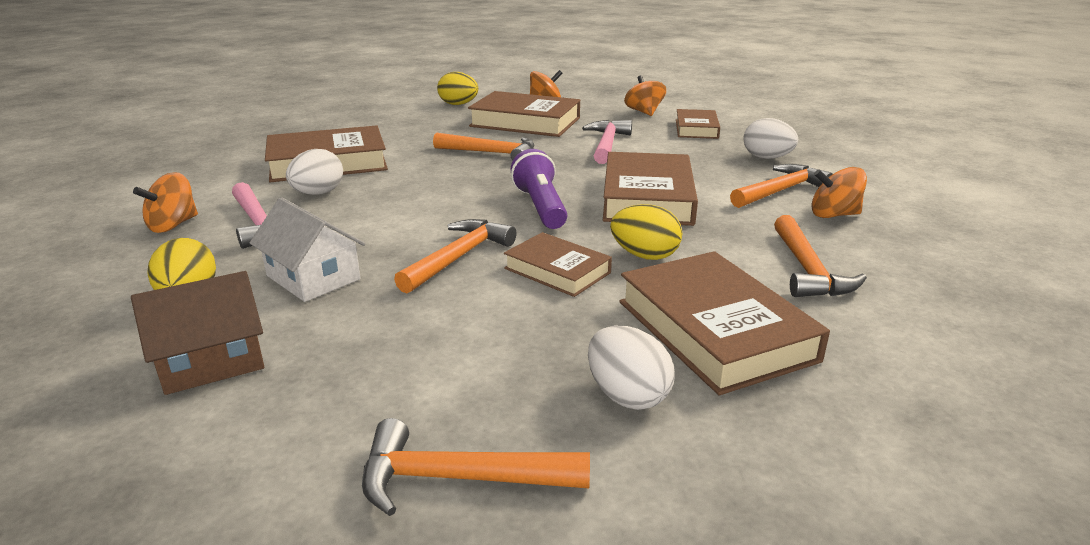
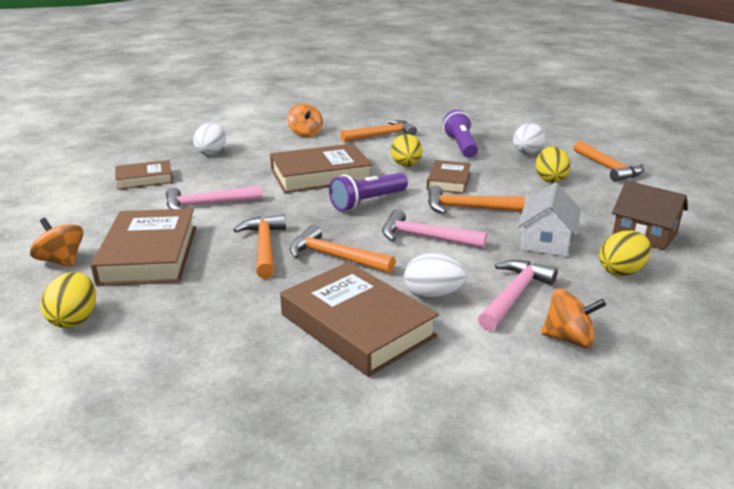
camera: 115 degrees left, 0 degrees up
(419, 215) = (425, 237): none -> pink hammer
(478, 365) = (550, 179): none -> yellow egg
(644, 112) = (91, 205): orange spinning top -> none
(714, 330) = (460, 146): brown book -> purple flashlight
(780, 191) = (277, 146): orange hammer -> orange hammer (335, 257)

